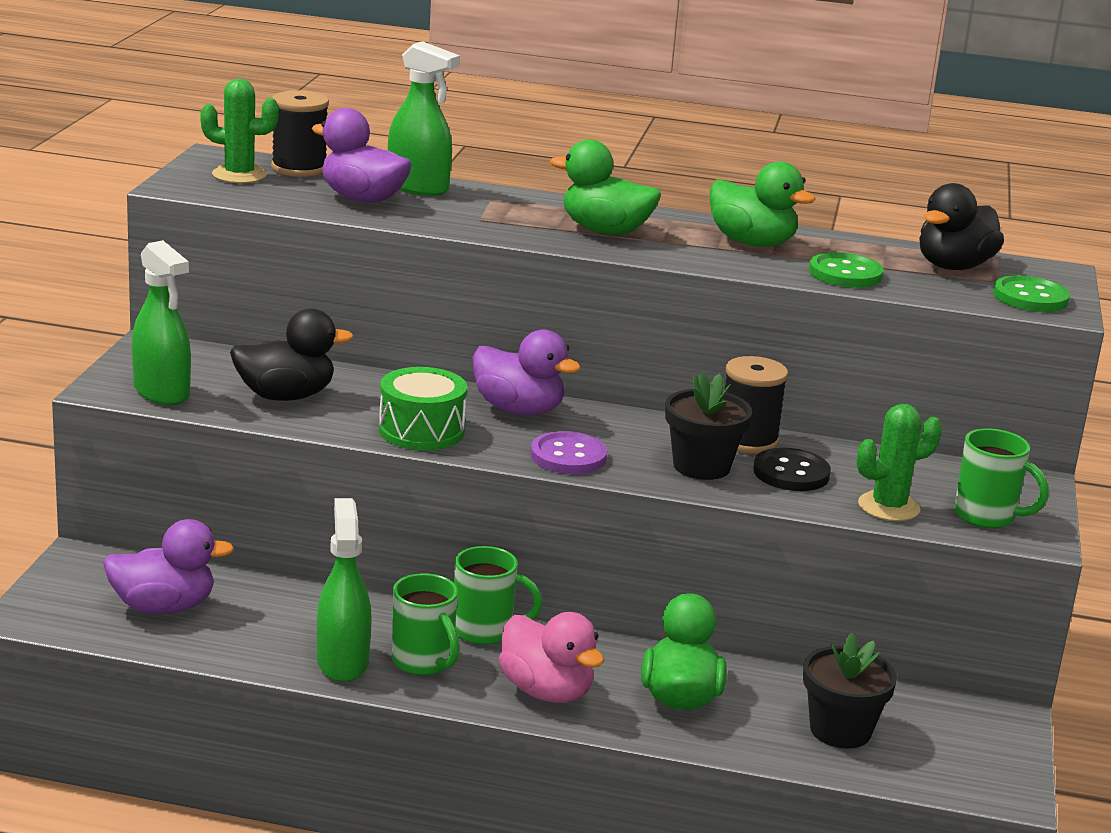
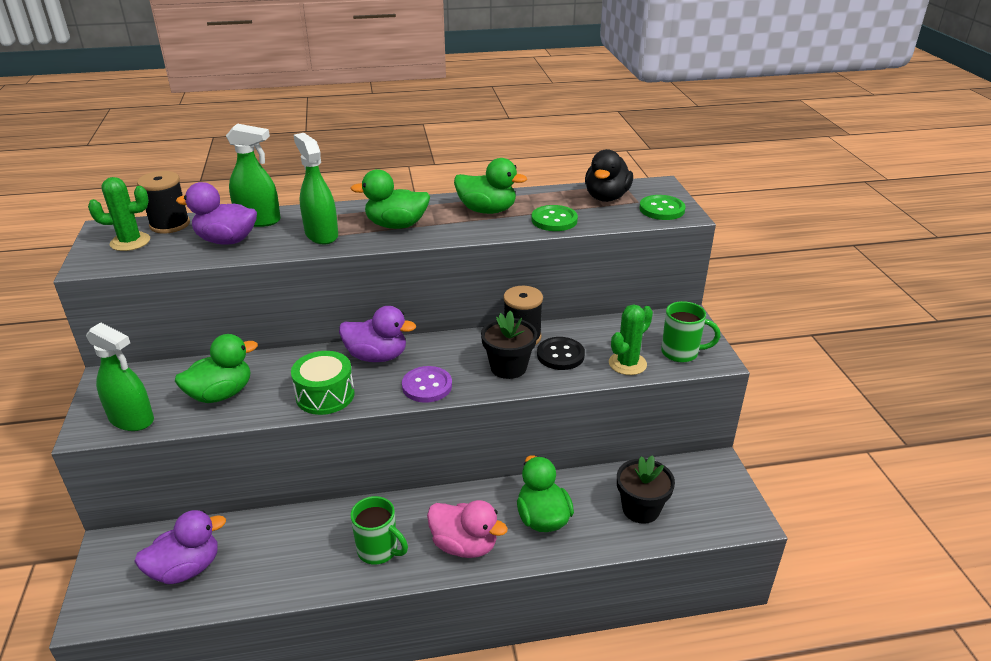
camera: 20 degrees left, 10 degrees up
(286, 396) = (221, 394): black duck -> green duck
(342, 662) = (327, 571): green spray bottle -> green spray bottle (321, 235)
(485, 631) = (404, 509): green mug -> none

